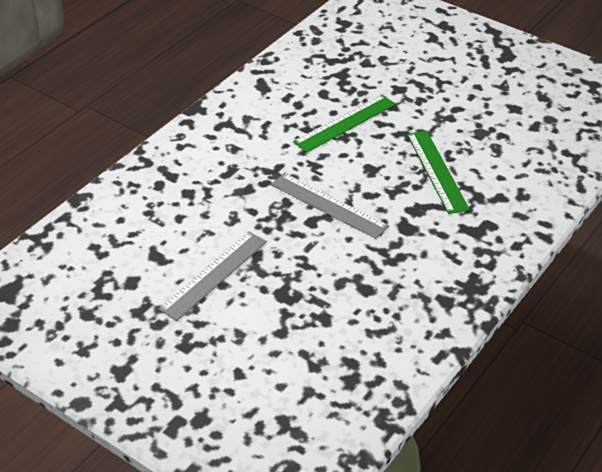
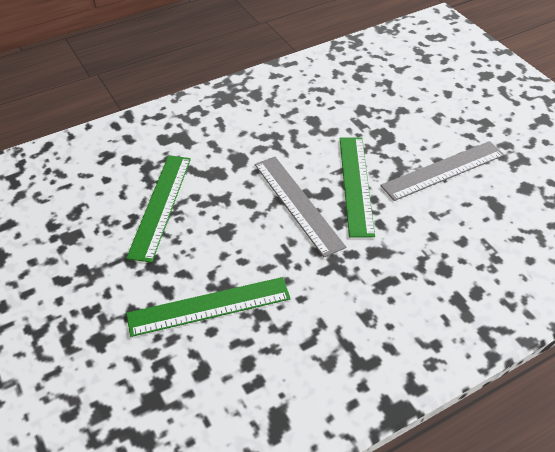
camera: 155 degrees left, 5 degrees up
(288, 236) = (356, 184): none -> green ruler

